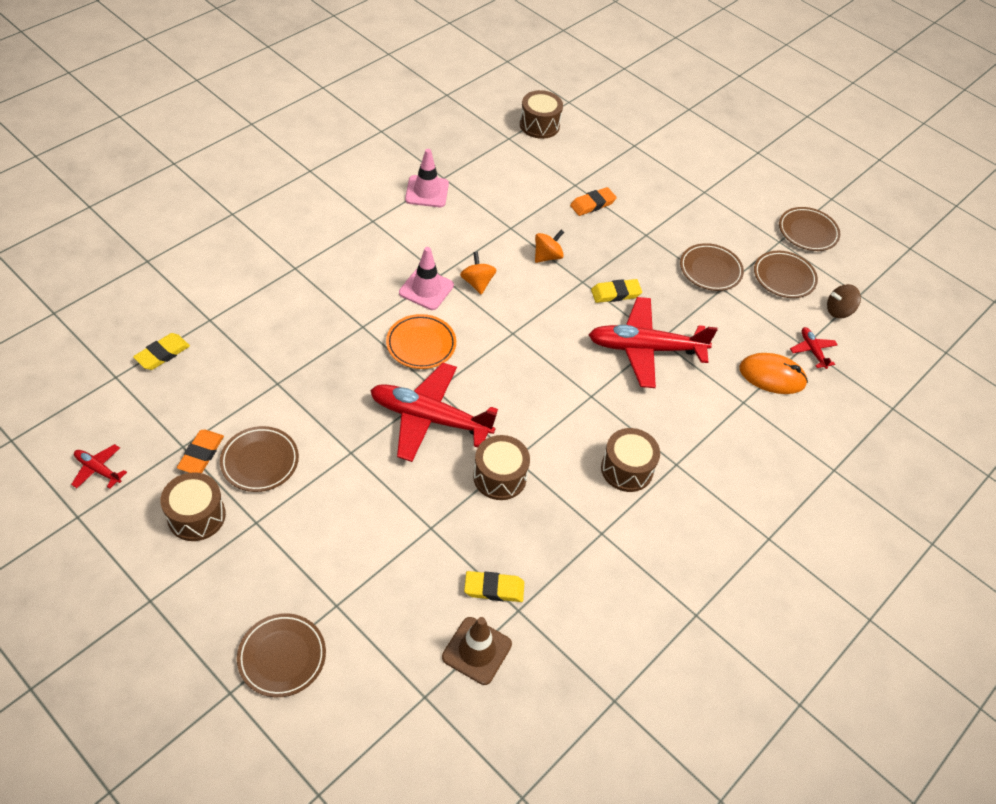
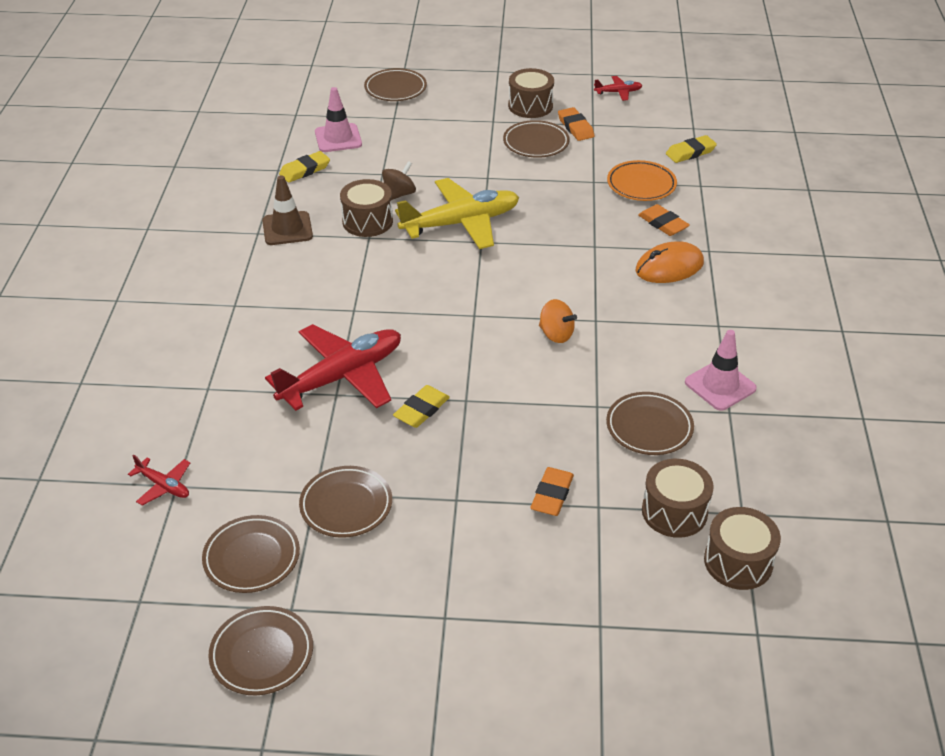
camera: 145 degrees right, 10 degrees down
(162, 354) = (690, 152): yellow eraser -> yellow eraser turned 60 degrees clockwise
(289, 309) = (663, 223): none -> orange eraser
(421, 344) = (534, 261): orange plate -> orange plate (641, 185)
(426, 289) = (589, 302): pink traffic cone -> pink traffic cone (338, 138)
(429, 418) = (461, 223): red plane -> yellow plane
(477, 650) = (285, 143): brown traffic cone -> brown traffic cone (287, 229)
(498, 199) = (649, 427): none -> brown plate
(547, 256) = (527, 401): orange spinning top -> none
(627, 469) = (273, 279): brown drum -> brown drum (674, 512)
(772, 376) = (193, 430): orange mouse -> orange mouse (669, 267)
(839, 311) = (156, 558): brown spinning top -> brown spinning top (399, 194)

